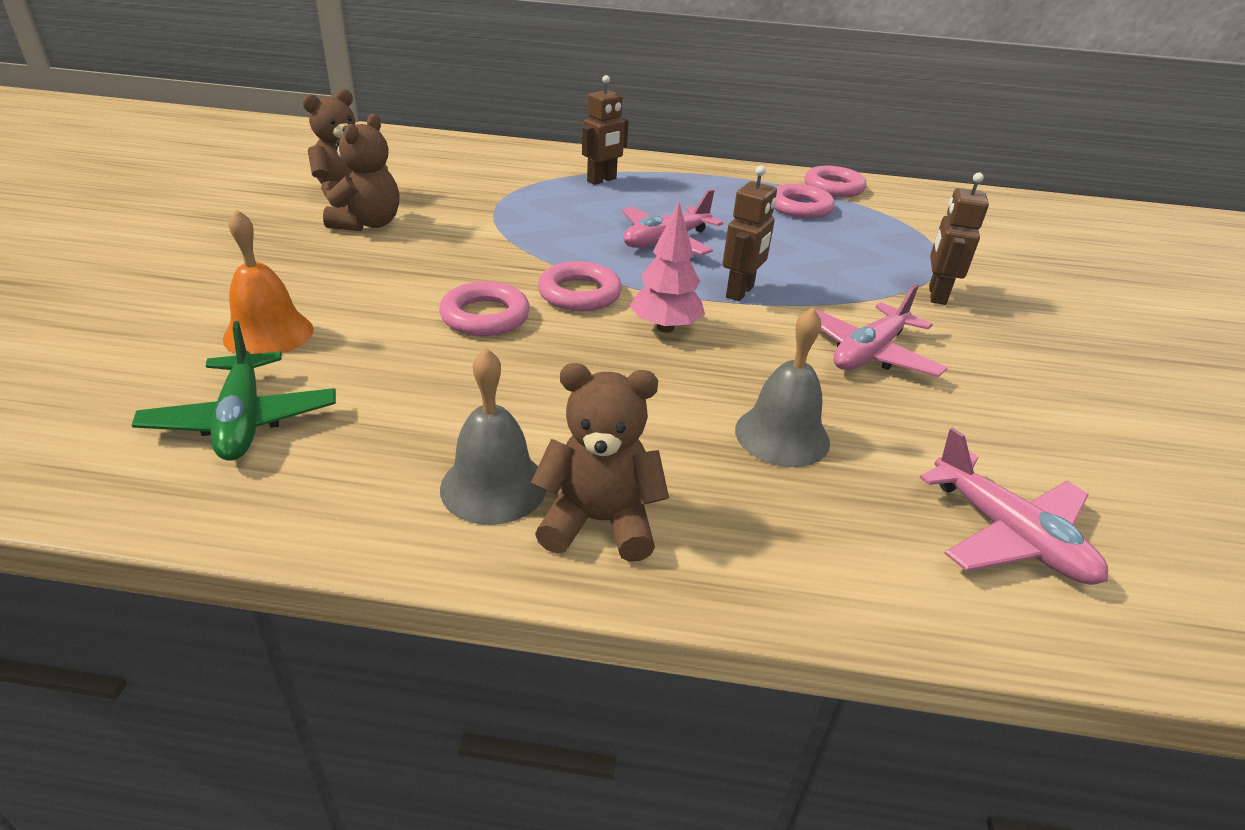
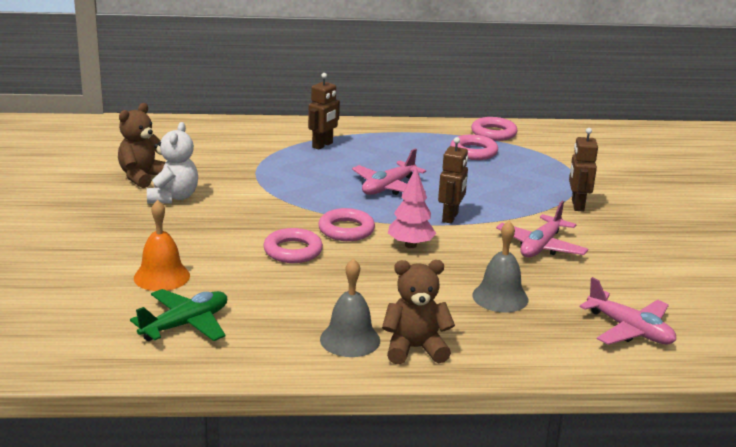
camera: 10 degrees left, 10 degrees down
(243, 420) = (185, 325): green plane -> green plane turned 105 degrees counterclockwise
(368, 224) = (173, 197): brown teddy bear -> white teddy bear

